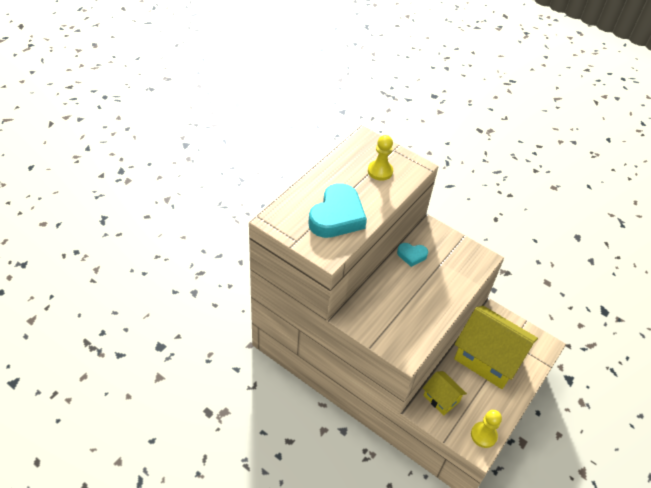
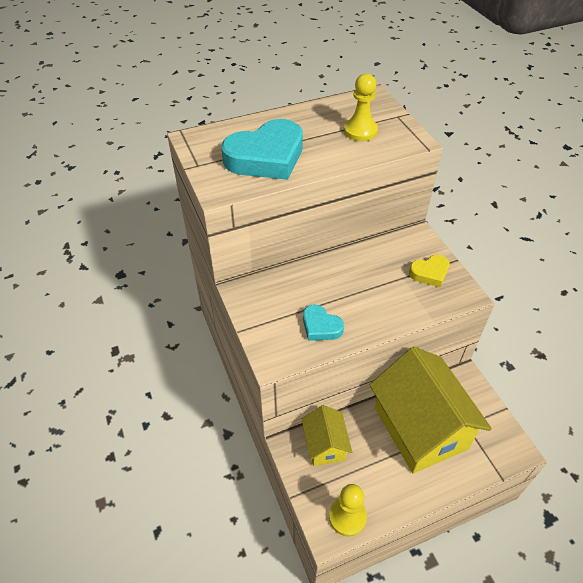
camera: 35 degrees right, 0 degrees up
(411, 255) = (370, 256): turquoise heart -> turquoise heart (321, 326)
(455, 252) = (429, 273): none -> yellow heart

